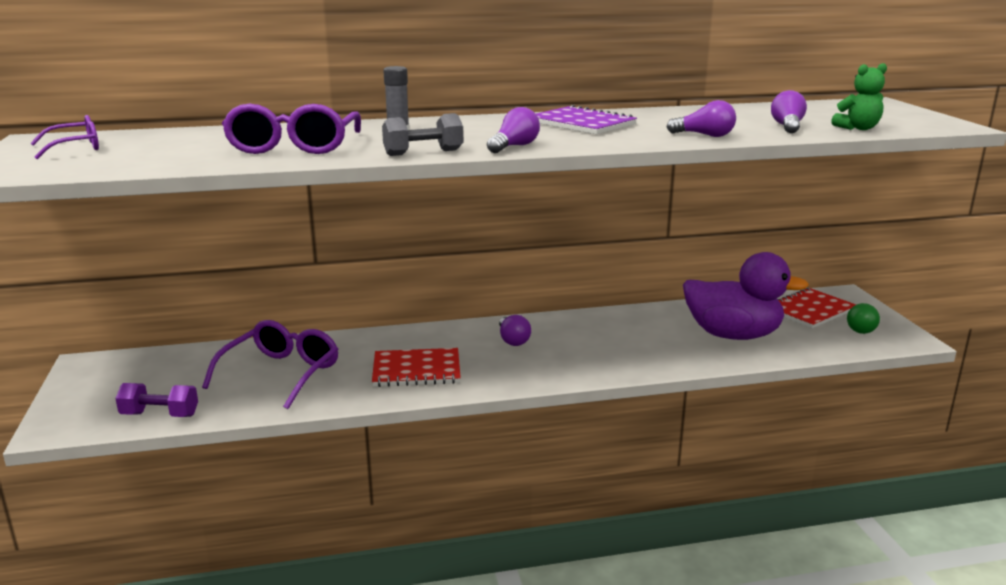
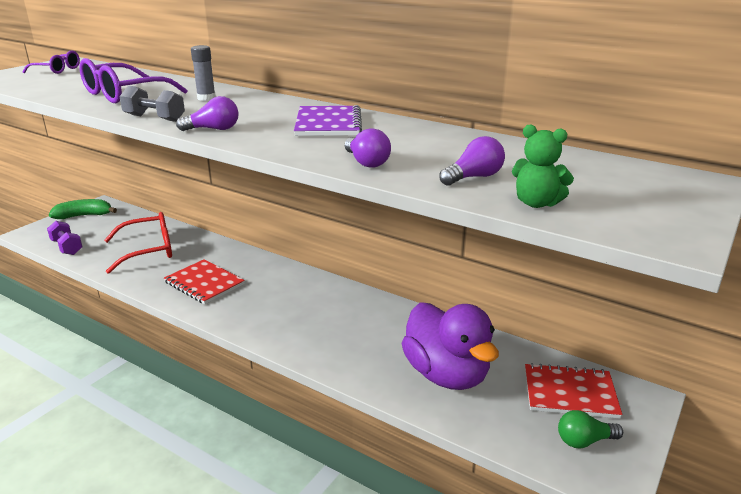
camera: 45 degrees right, 5 degrees up
(94, 381) = (84, 216): none -> green banana
(281, 373) = (149, 250): purple glasses -> red glasses
(513, 340) = (292, 292): purple light bulb -> none

